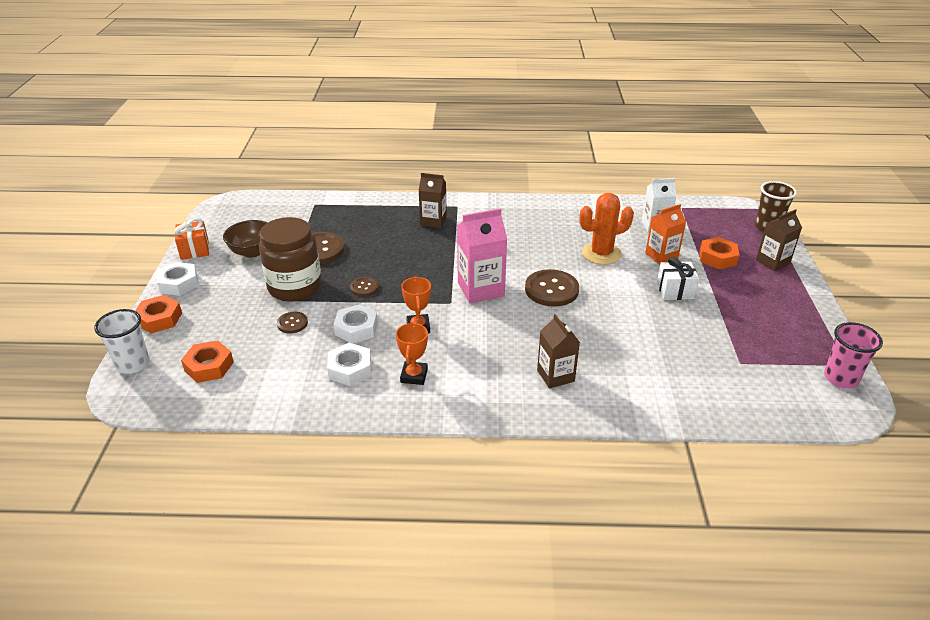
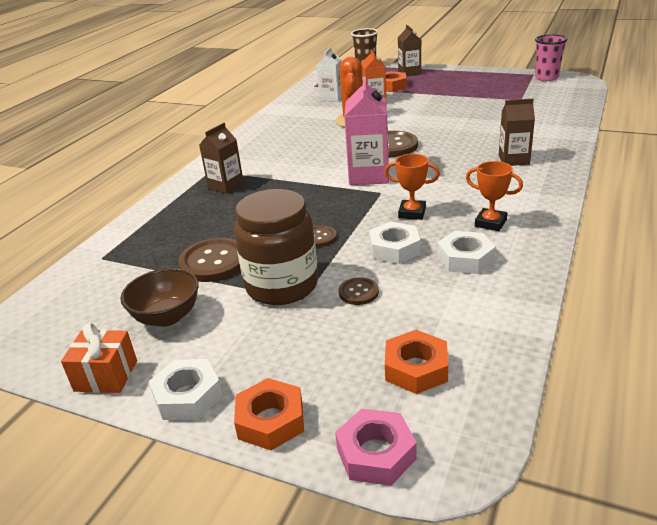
camera: 65 degrees left, 5 degrees down
(133, 364) = (376, 453): white cup -> pink nut
(675, 291) = (424, 104): white gift -> none

